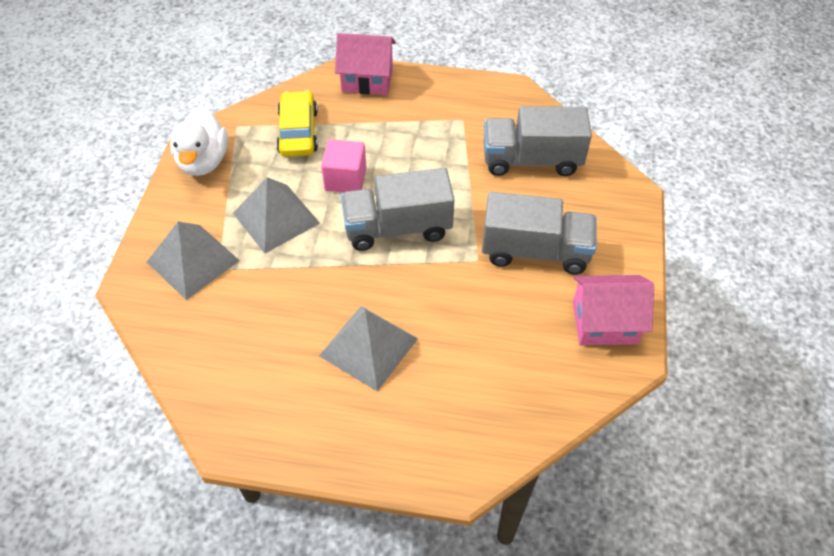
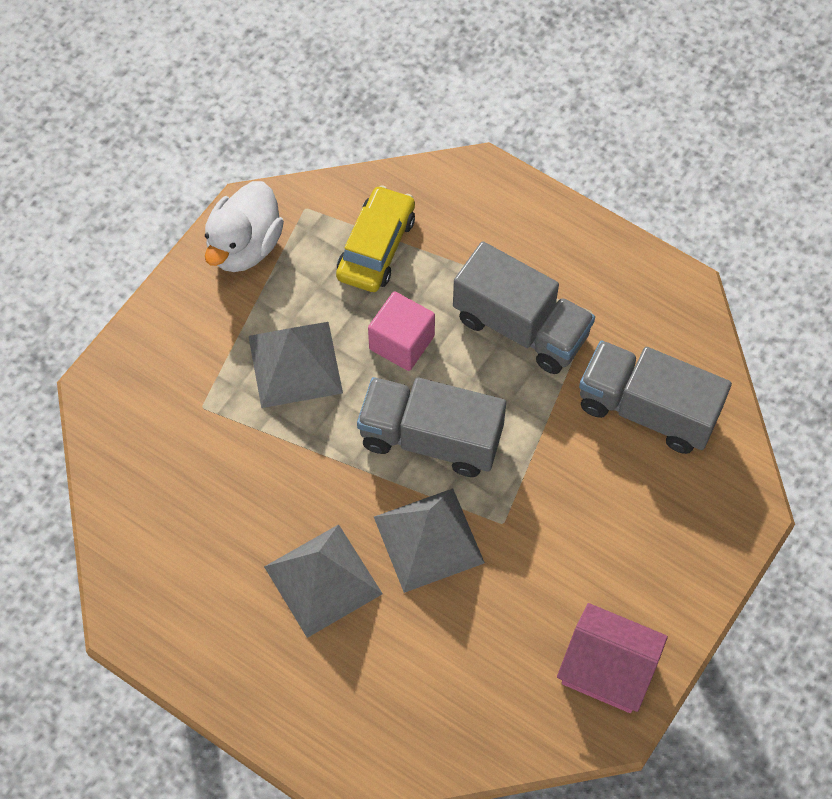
camera: 25 degrees right, 10 degrees up
(193, 261) = (177, 384): grey pyramid -> grey pyramid (428, 540)
(367, 80) = (501, 198): pink house -> none
(535, 251) = (578, 541): grey truck -> grey truck (521, 327)

